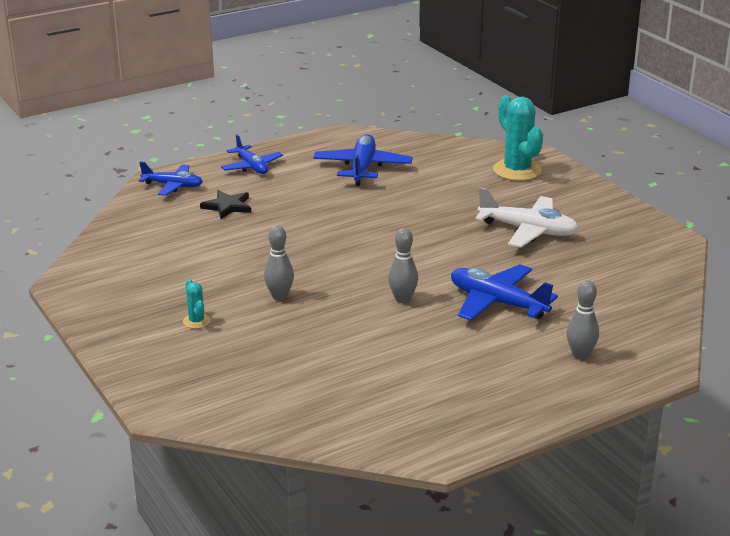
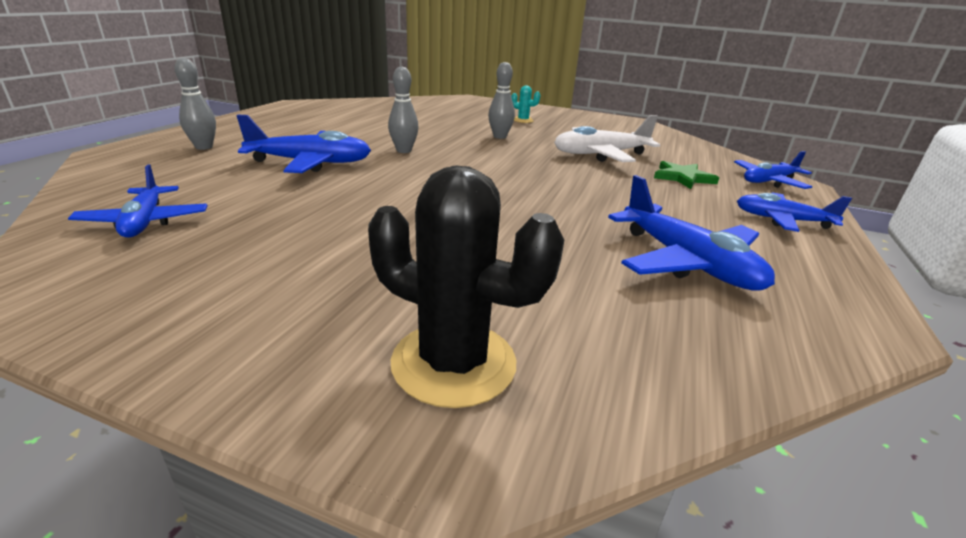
camera: 140 degrees right, 0 degrees up
(227, 206) = (683, 177): black star -> green star
(517, 170) = (454, 363): turquoise cactus -> black cactus
(528, 230) = (328, 238): white plane -> white plane (600, 155)
(626, 270) = (145, 222): none -> blue plane

